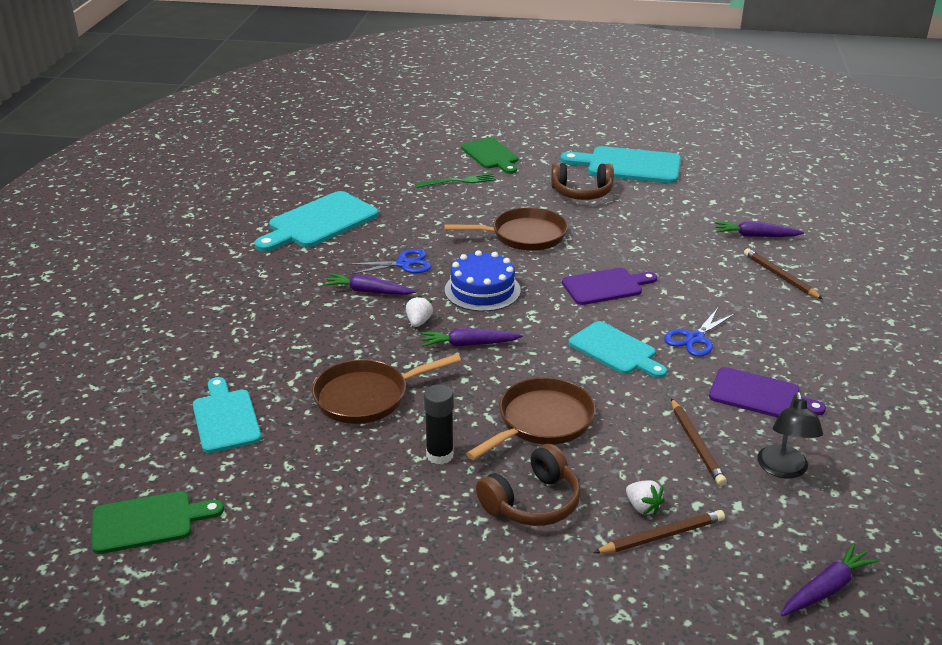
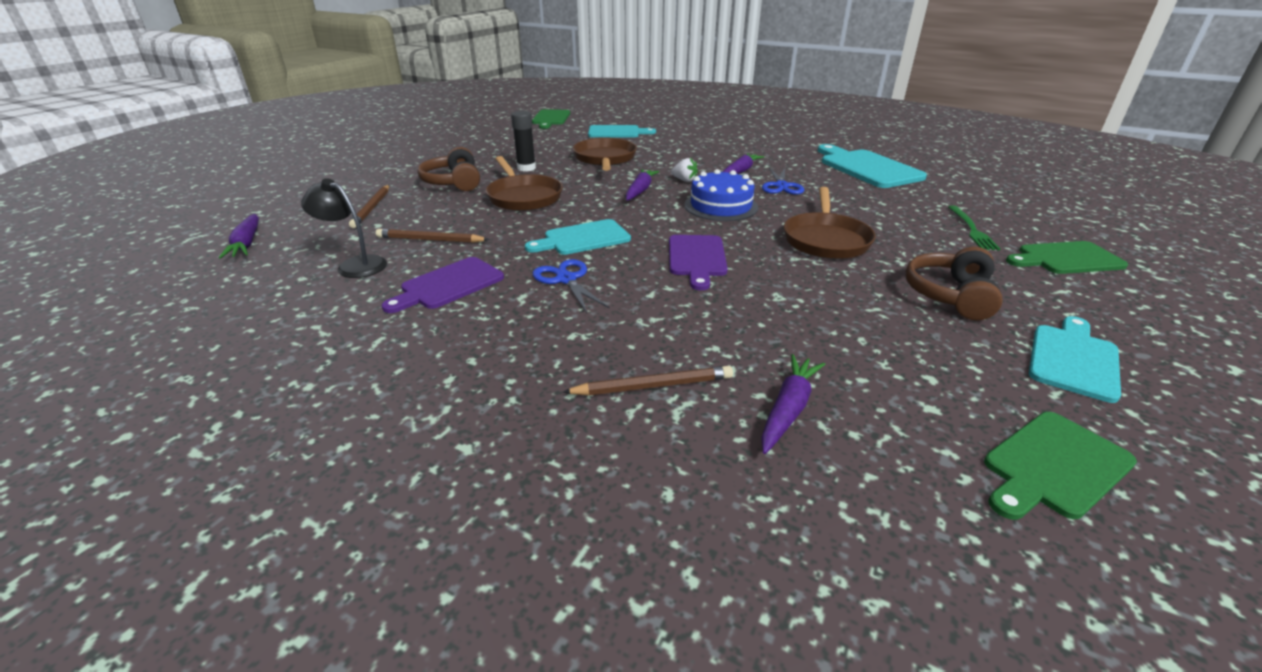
camera: 110 degrees right, 0 degrees up
(628, 166) = (1073, 359): turquoise cutting board -> turquoise cutting board, size x0.66
(642, 507) = (402, 208): white strawberry -> none
(727, 178) = (1054, 466): none -> green cutting board

